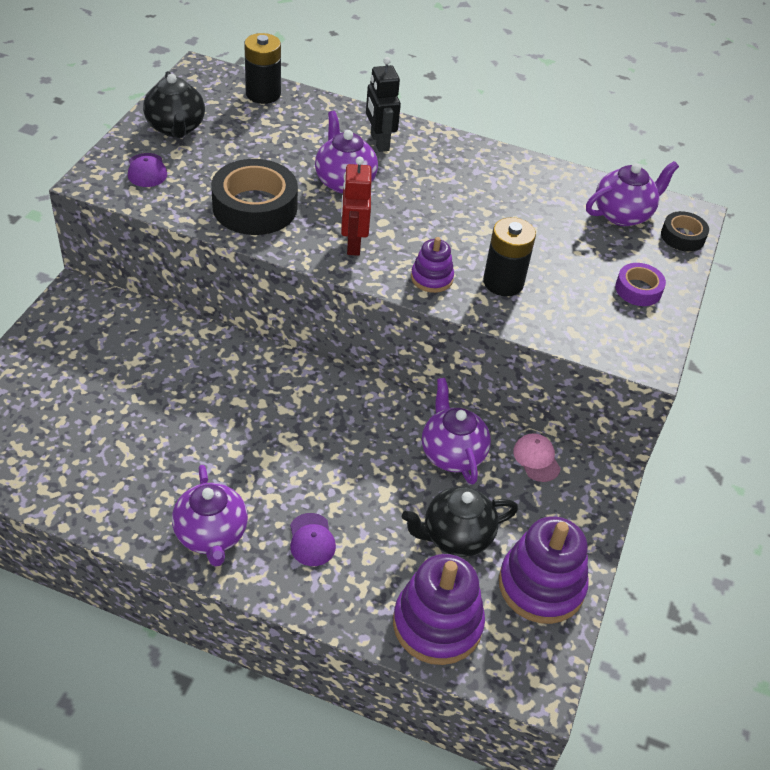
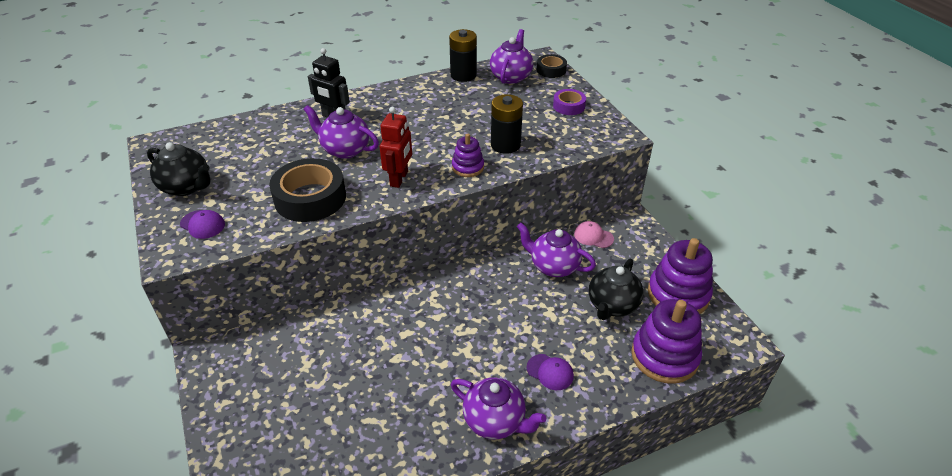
camera: 40 degrees left, 5 degrees down
(263, 94) = (220, 133): black battery -> black battery (463, 75)
(353, 244) = (399, 179): red robot -> red robot turned 120 degrees counterclockwise

